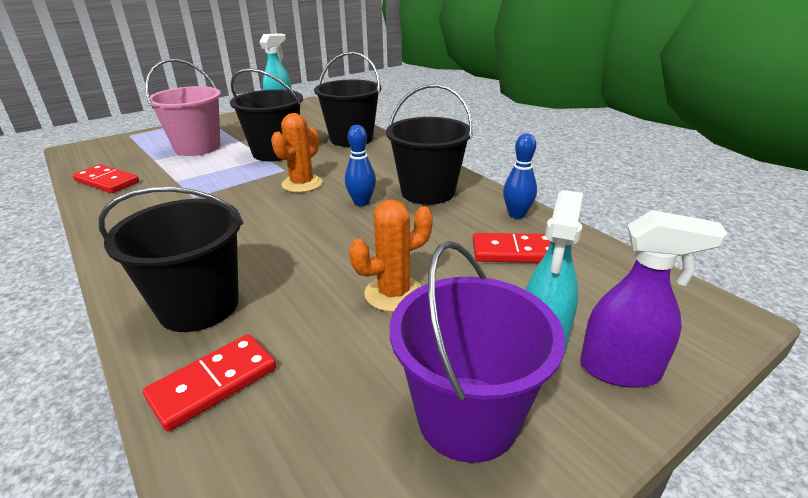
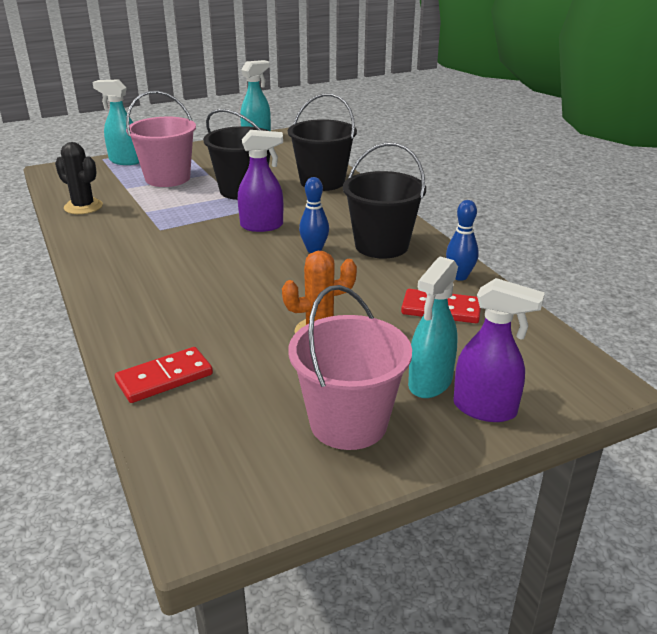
camera: 10 degrees right, 0 degrees up
(107, 181) = (83, 207): red domino -> black cactus
(152, 135) = (125, 161): none -> turquoise spray bottle
(199, 306) = (158, 323): black bucket -> none
(302, 184) = (262, 226): orange cactus -> purple spray bottle
(467, 417) = (348, 423): purple bucket -> pink bucket

